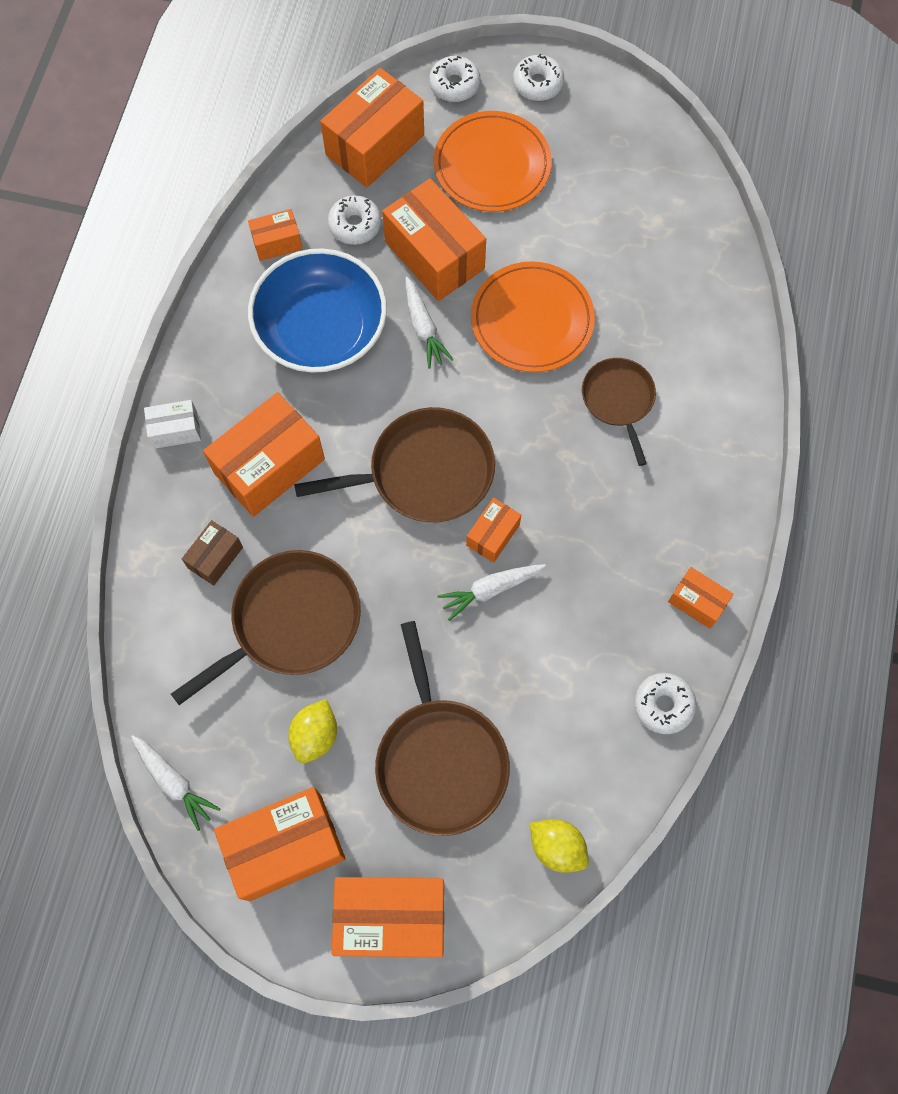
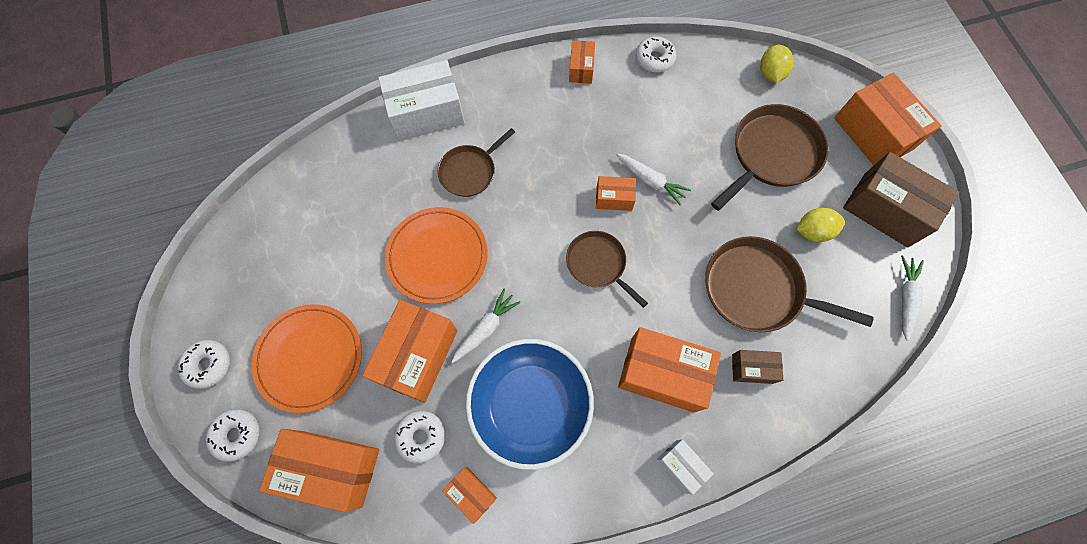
camera: 120 degrees left, 0 degrees up
(285, 847) = (885, 210): orange box -> brown box
(424, 472) = (598, 264): brown pan -> brown pan, size x0.61
(725, 391) = (427, 113): none -> white box

